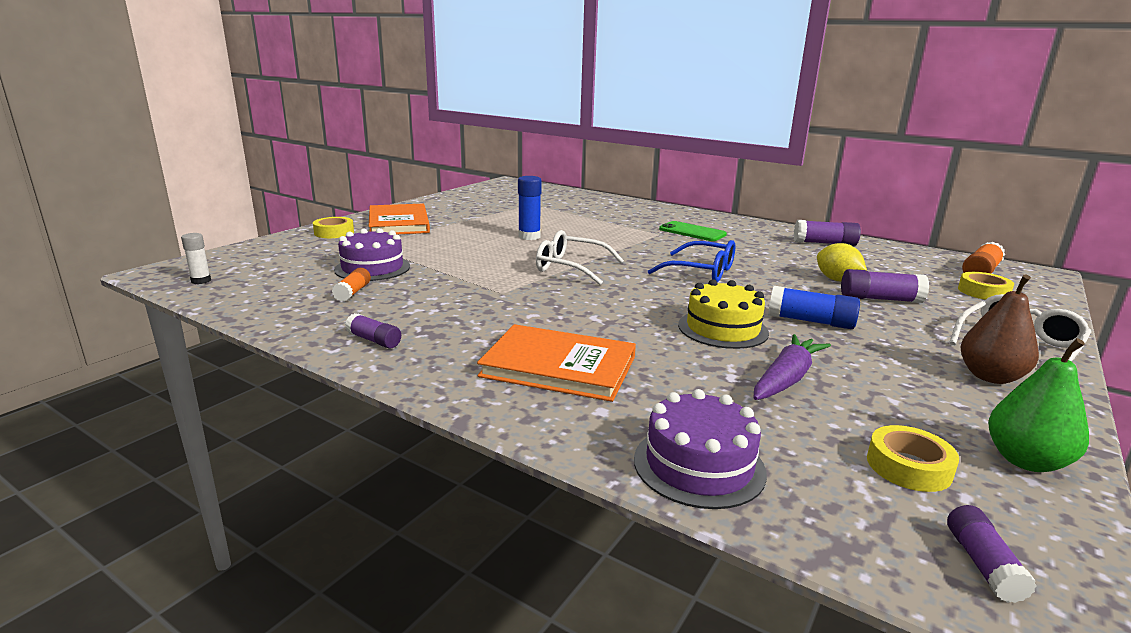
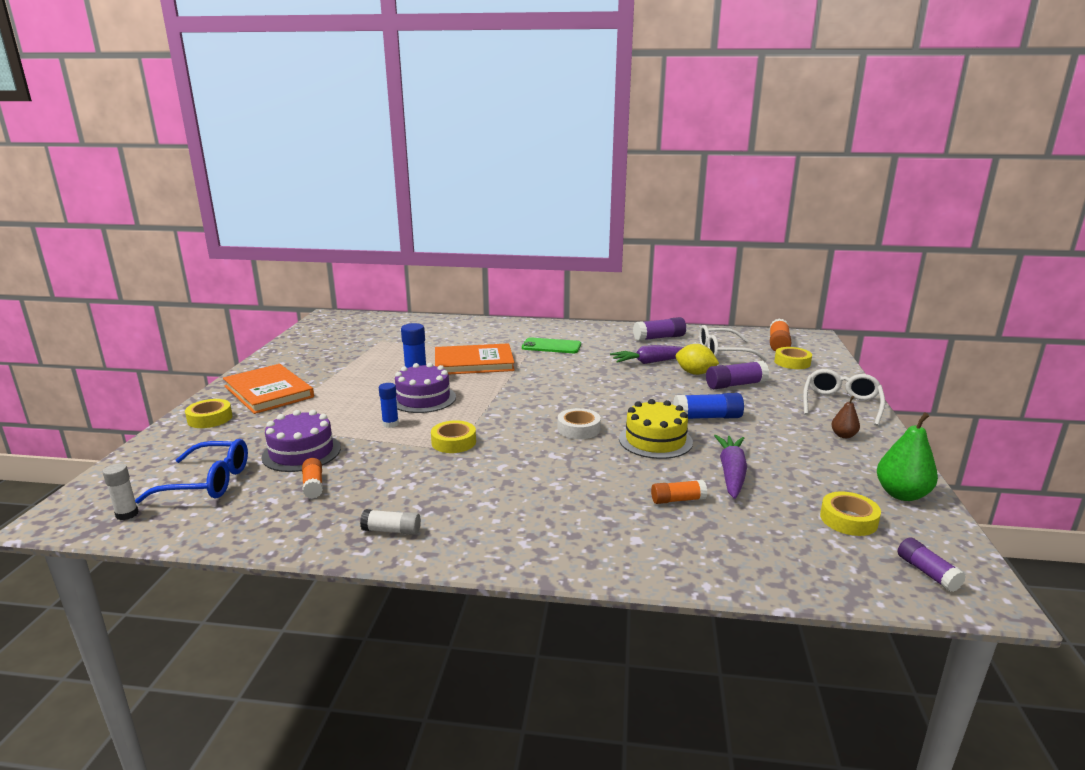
camera: 25 degrees left, 0 degrees up
(374, 340) = (392, 530): purple glue stick -> white glue stick
(469, 263) = (390, 424): none -> blue glue stick
(509, 287) = (454, 442): none -> yellow tape
(559, 367) = (570, 510): orange book -> orange book (473, 363)
(570, 267) = (486, 408): white glasses -> white glasses (723, 352)
(646, 301) = (578, 429): none -> white tape
(690, 387) = (677, 500): none -> orange glue stick
(699, 465) = (735, 561): purple cake -> purple cake (423, 399)
(702, 272) = (594, 388): blue glasses -> blue glasses (208, 482)
(793, 262) = (652, 362): none -> purple carrot
(990, 377) = (843, 435): brown pear -> brown pear, size x0.57

